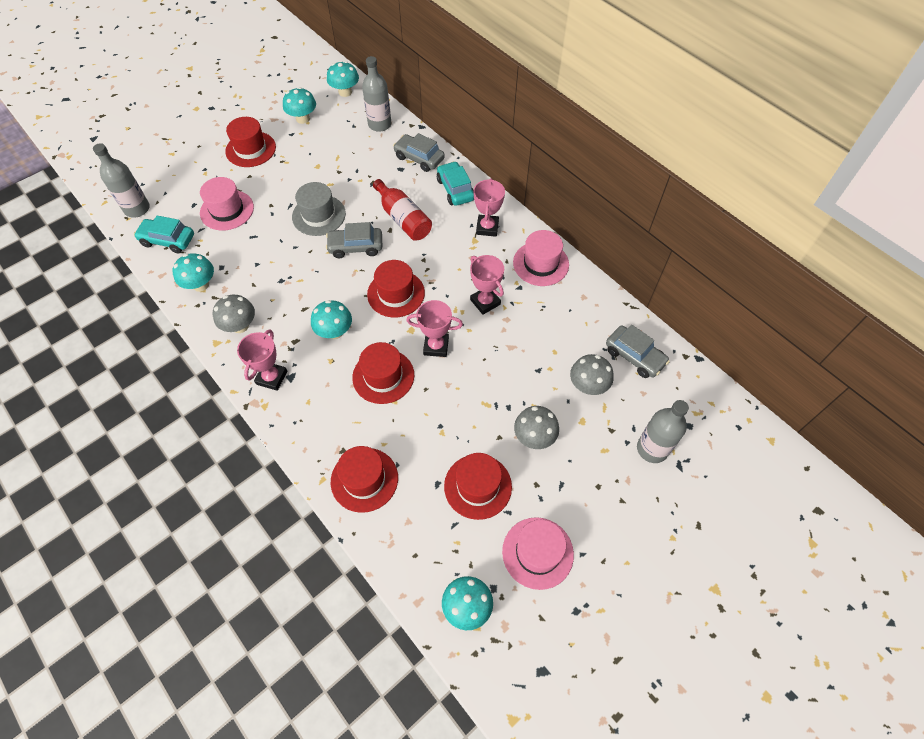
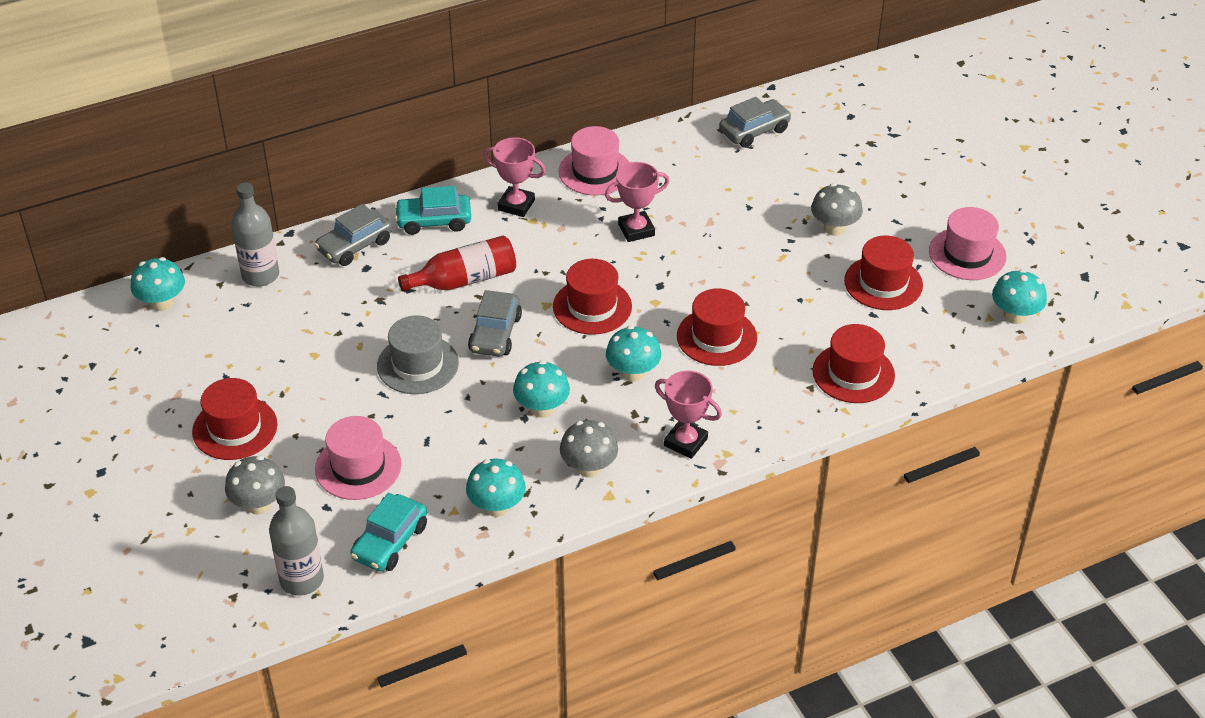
camera: 75 degrees left, 15 degrees down
(303, 118) = (197, 359): turquoise mushroom -> turquoise mushroom (542, 408)
(436, 346) = (688, 284): pink trophy -> none
(588, 385) = (781, 174): grey mushroom -> grey mushroom (259, 504)
(652, 449) = (870, 148): grey bottle -> none

